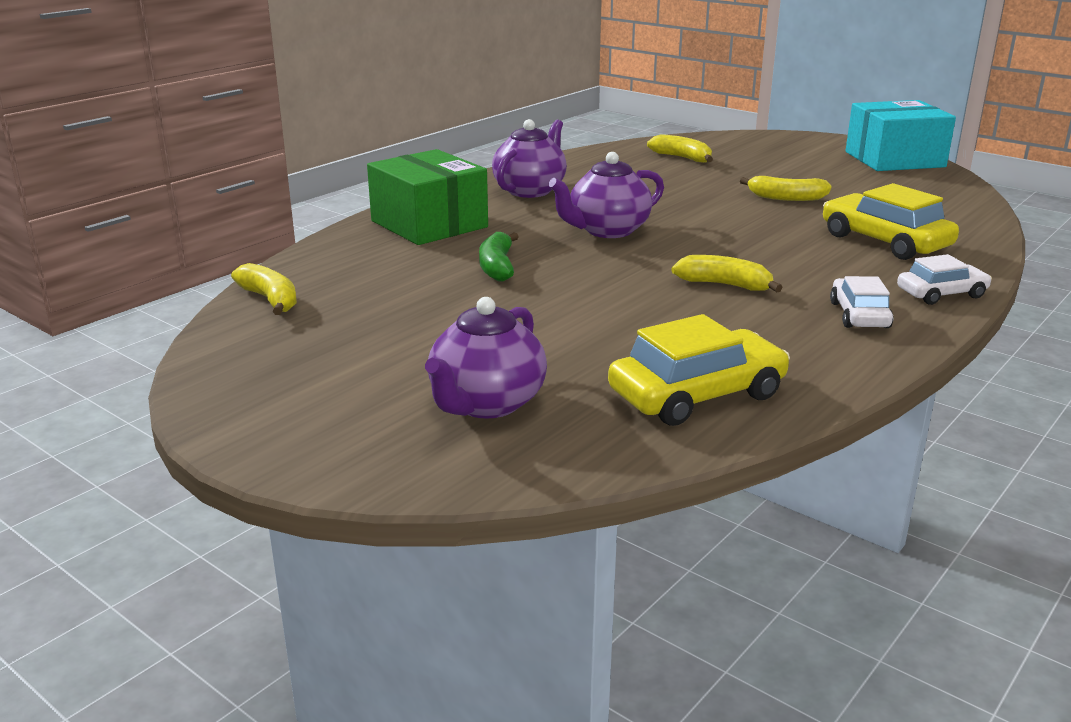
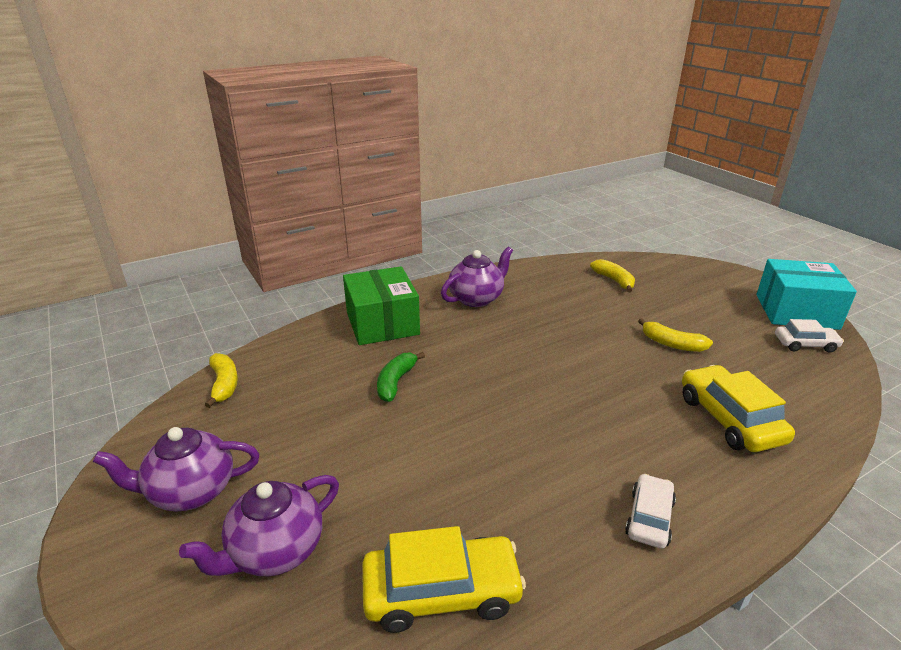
camera: 20 degrees right, 5 degrees up
(607, 230) = (503, 356): purple teapot -> purple teapot (191, 491)
(725, 285) = (555, 446): yellow banana -> none
(941, 294) = (745, 507): white car -> white car (805, 344)

